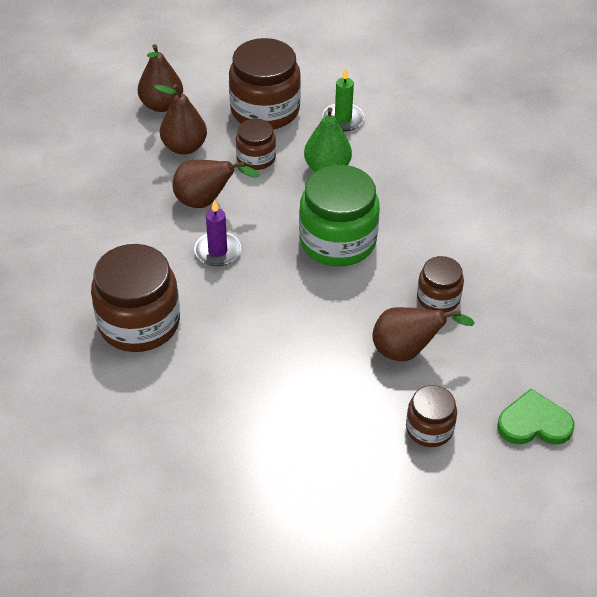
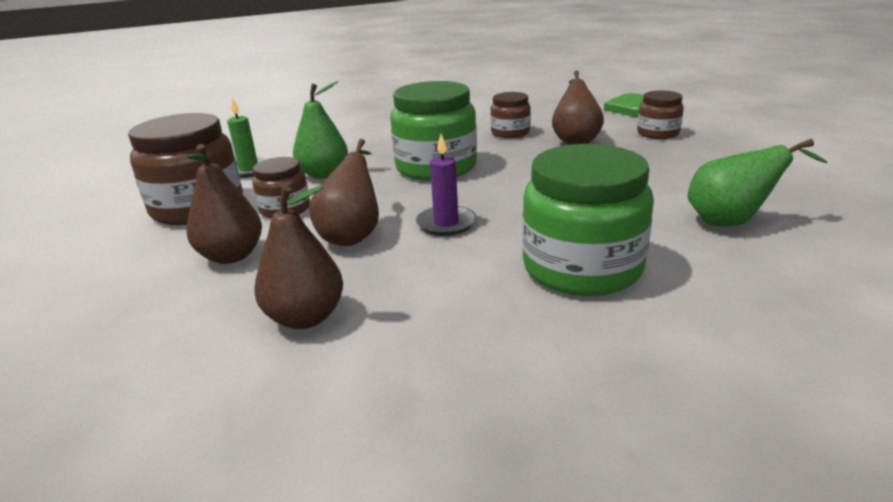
camera: 85 degrees left, 20 degrees down
(139, 323) = (582, 267): brown jar -> green jar
(162, 105) = (118, 280): brown pear -> brown pear (306, 317)
(194, 426) = (732, 222): none -> green pear

